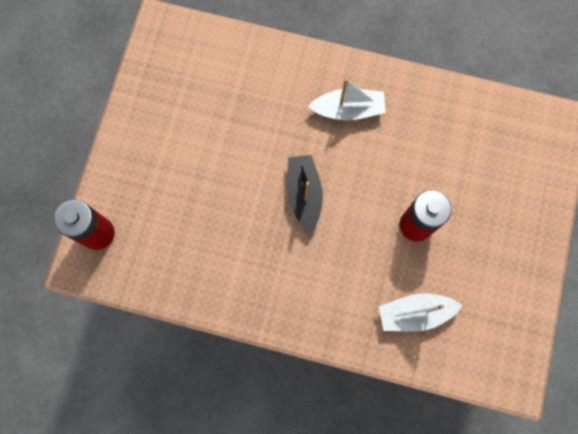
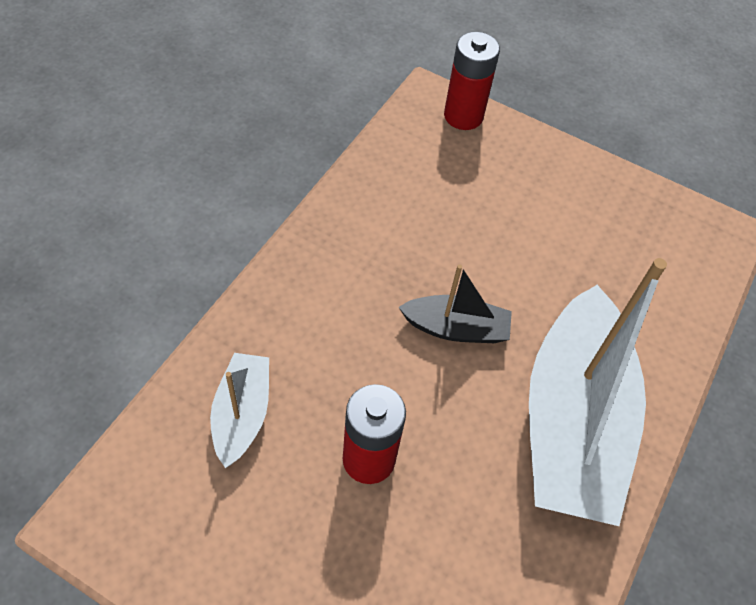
camera: 100 degrees right, 20 degrees down
(348, 110) = (572, 422): white boat -> white boat, size x2.12

